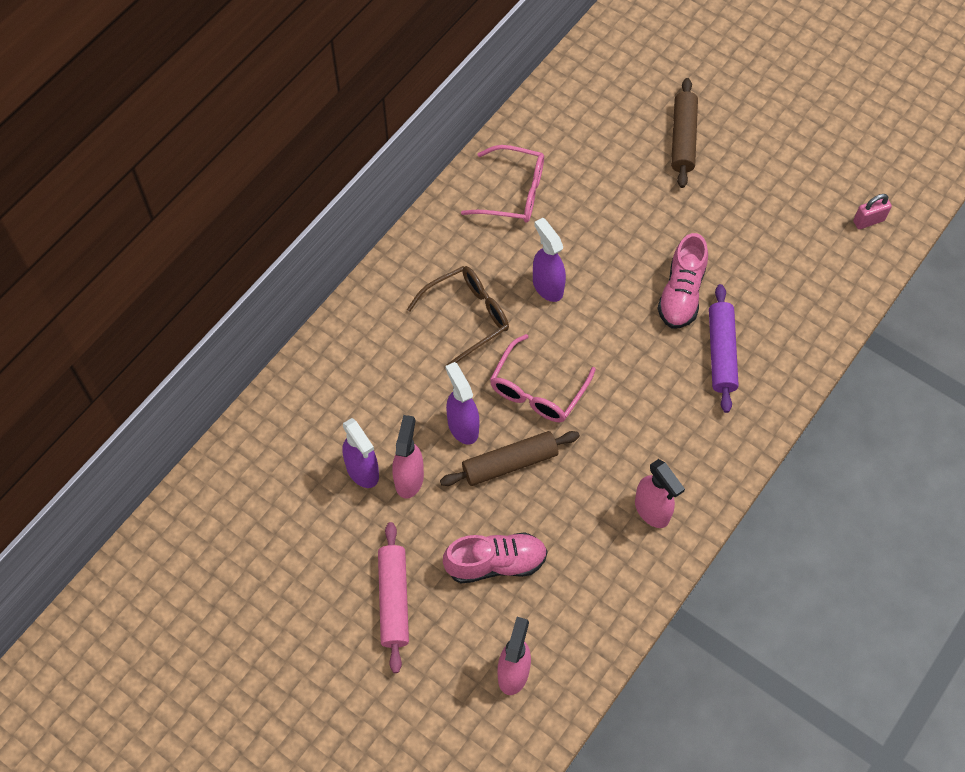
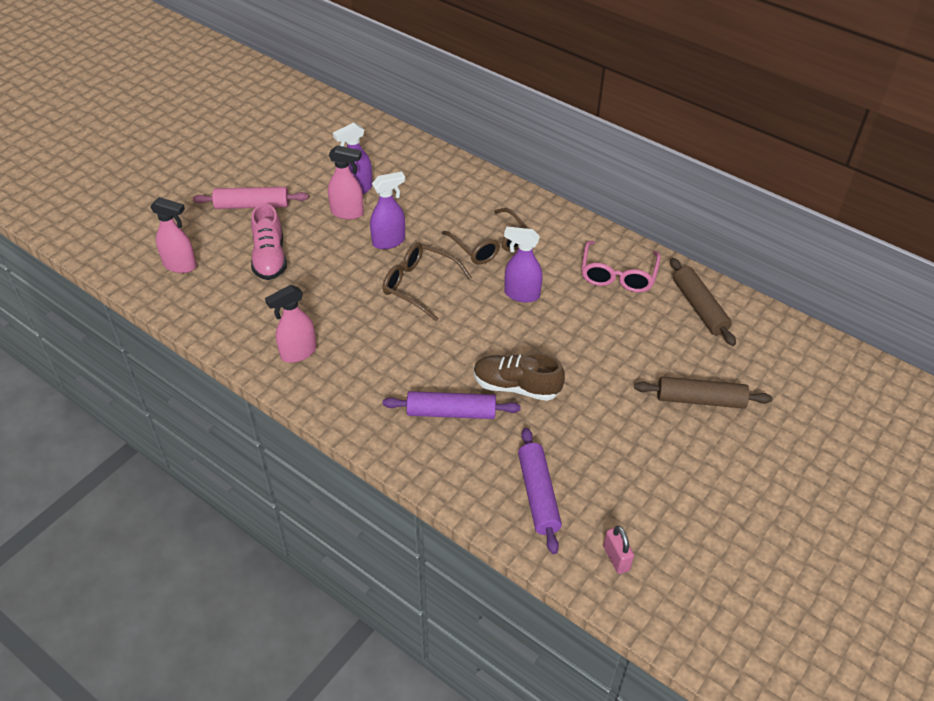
camera: 90 degrees right, 15 degrees down
(509, 463) = (353, 267): brown rolling pin -> brown rolling pin (699, 307)
(538, 389) = (420, 285): pink glasses -> brown glasses
(547, 286) = (521, 294): purple spray bottle -> purple spray bottle turned 135 degrees counterclockwise
(681, 293) = (516, 386): pink shoe -> brown shoe
(811, 278) = (538, 495): none -> purple rolling pin

